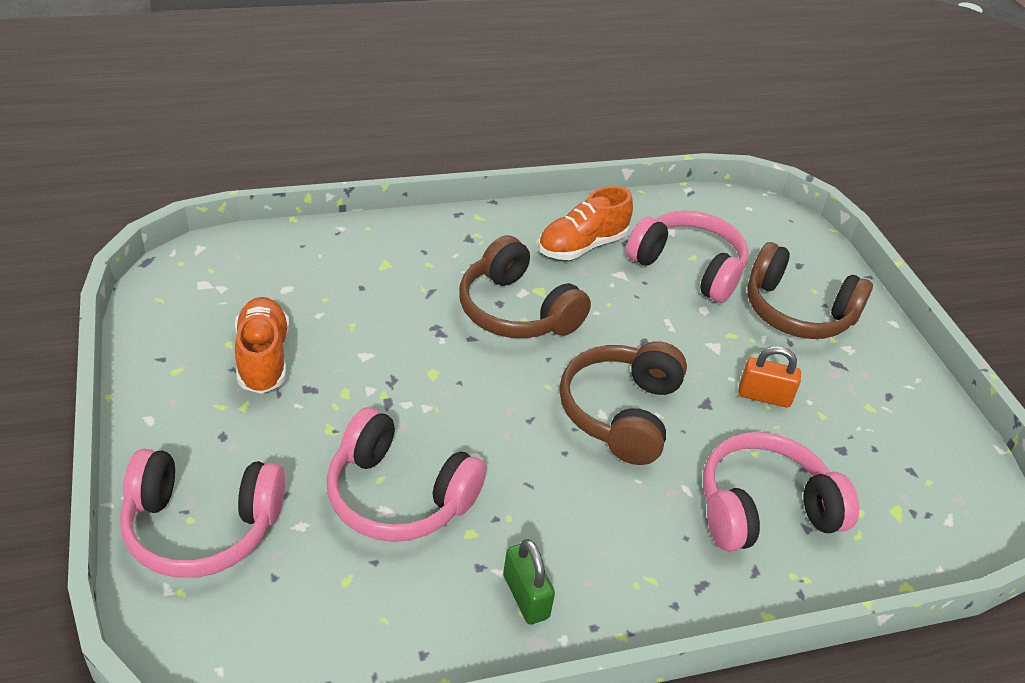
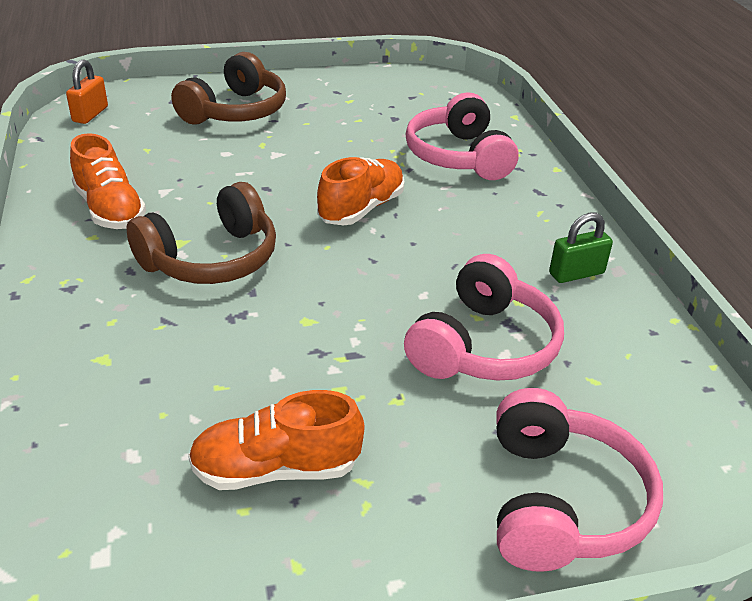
camera: 85 degrees left, 5 degrees down
(621, 413) = (361, 209): brown headphones -> orange shoe
(688, 267) = (162, 153): pink headphones -> none
(764, 396) = (338, 140): orange padlock -> orange padlock (90, 114)

